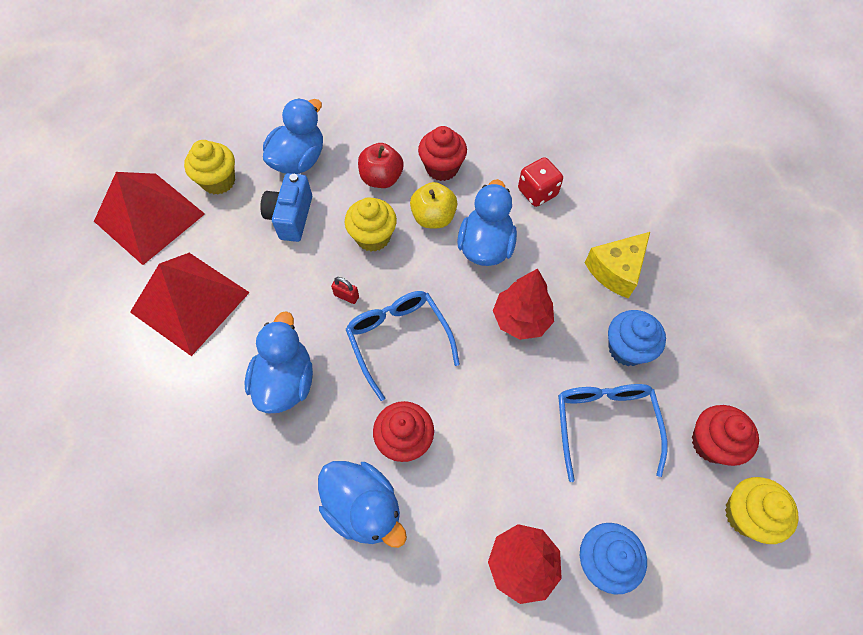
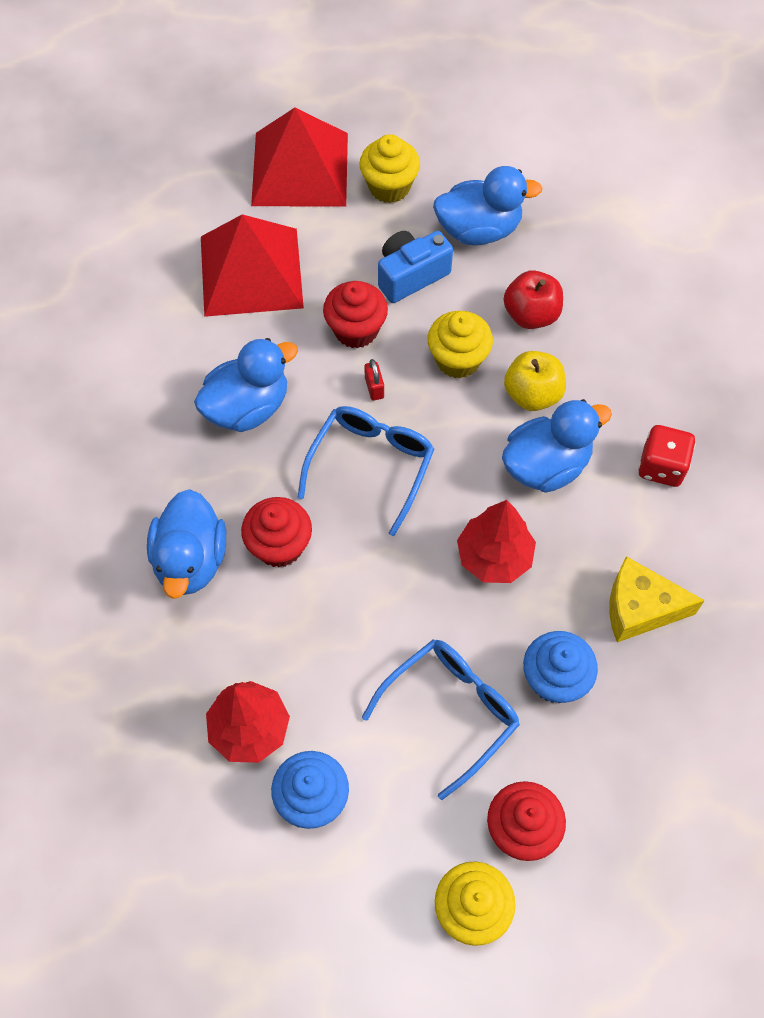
camera: 50 degrees right, 0 degrees up
(442, 168) = (599, 357): red cupcake -> red cupcake (356, 330)

